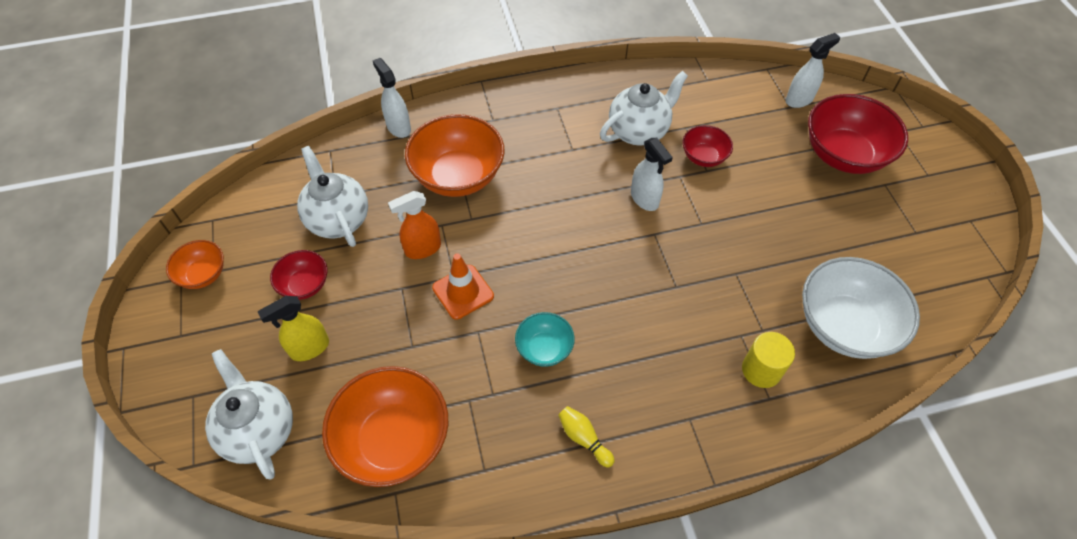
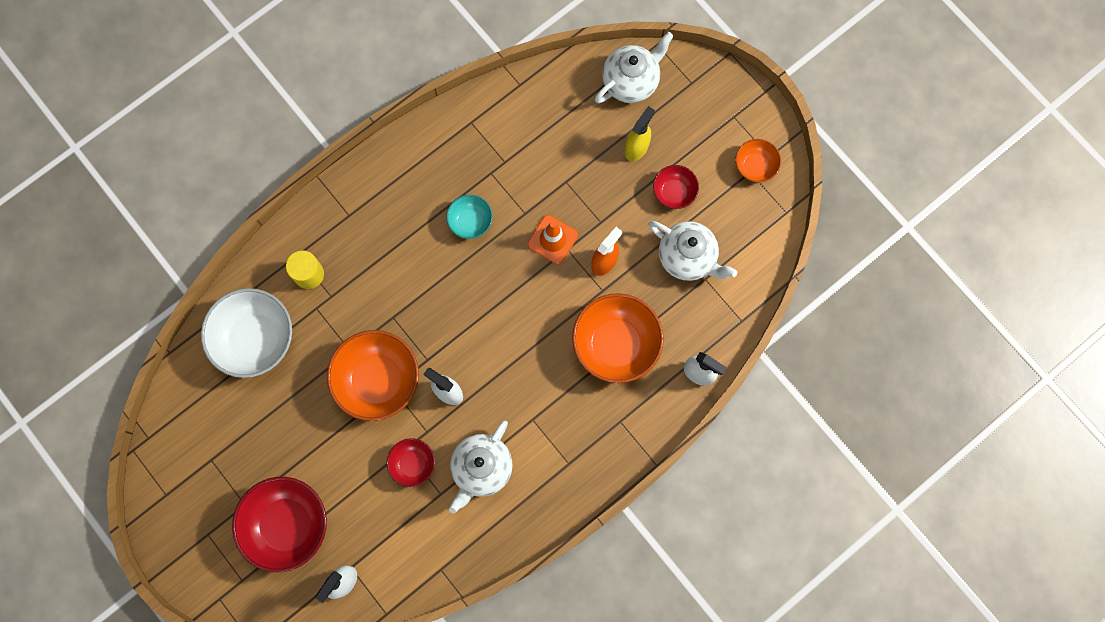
camera: 155 degrees right, 20 degrees up
(259, 430) = (631, 82): white teapot -> white teapot turned 75 degrees counterclockwise
(393, 440) = (539, 114): orange bowl -> orange bowl (378, 380)
(584, 438) = (415, 170): yellow bowling pin -> none

